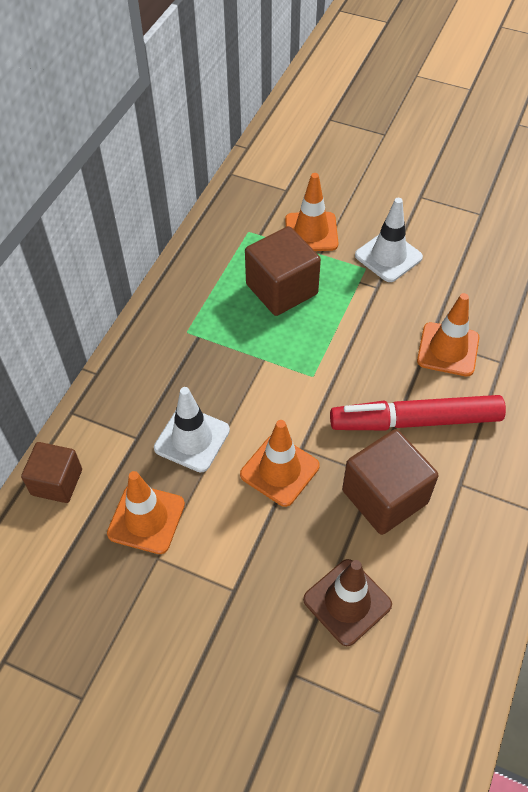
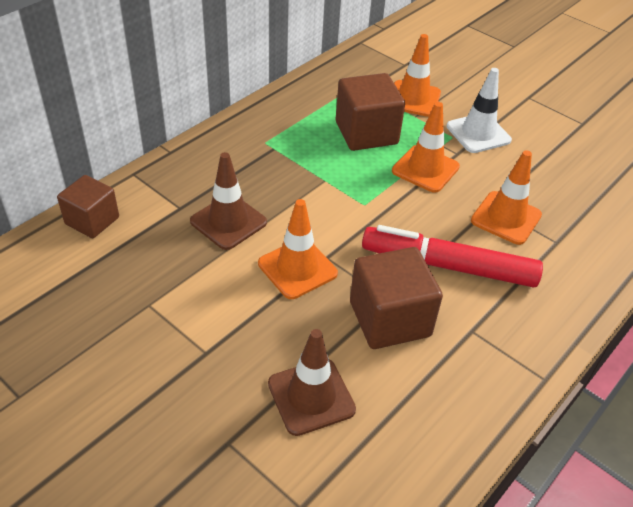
camera: 15 degrees right, 10 degrees down
(146, 519) = (155, 271): orange traffic cone -> orange traffic cone (425, 169)
(192, 439) = (228, 222): white traffic cone -> brown traffic cone

